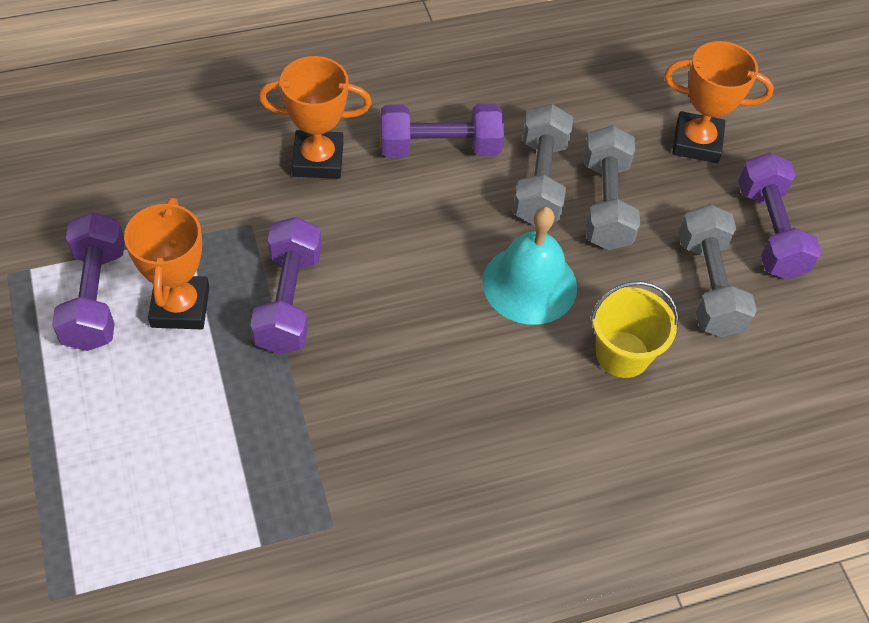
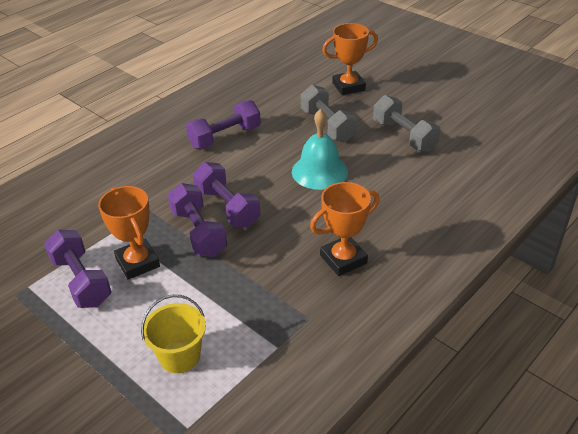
camera: 25 degrees left, 15 degrees down
(318, 160) = (163, 167): orange trophy -> orange trophy (343, 259)
(540, 181) = (288, 130): grey dumbbell -> none
(622, 354) = (389, 179): yellow bucket -> yellow bucket (180, 356)
(770, 231) = (412, 105): purple dumbbell -> purple dumbbell (227, 207)

